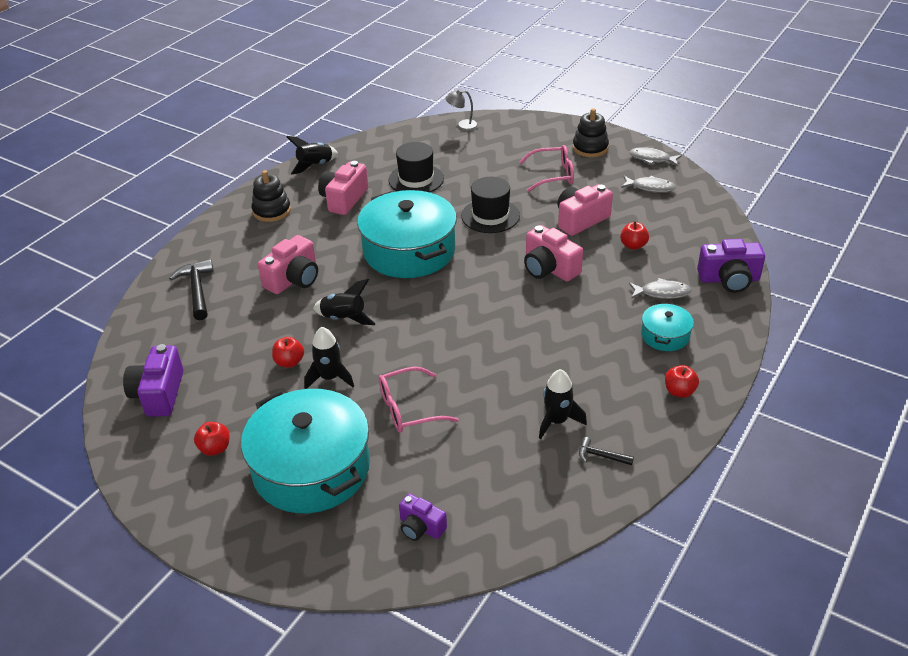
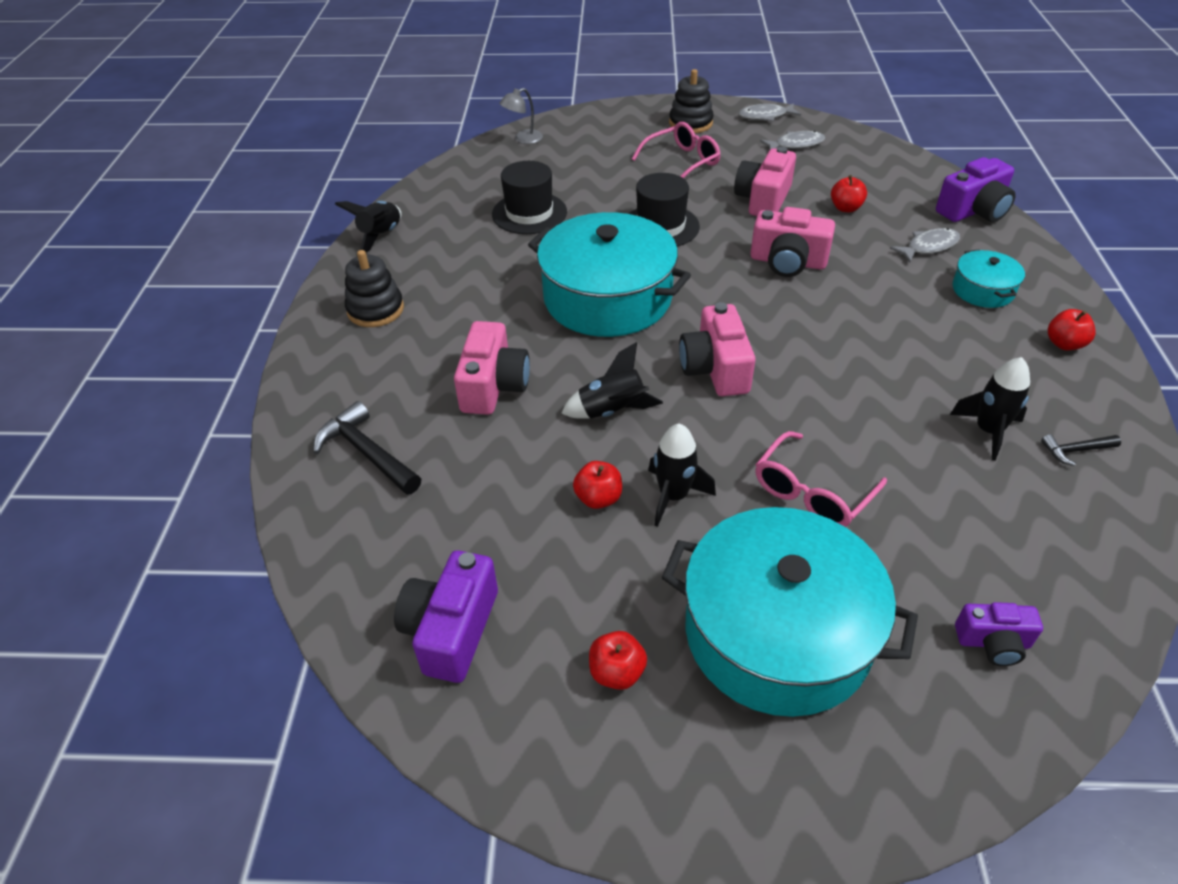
camera: 30 degrees left, 5 degrees up
(159, 394) = (451, 630): purple camera -> purple camera turned 45 degrees clockwise
(344, 199) = (461, 264): pink camera -> pink camera (715, 369)

